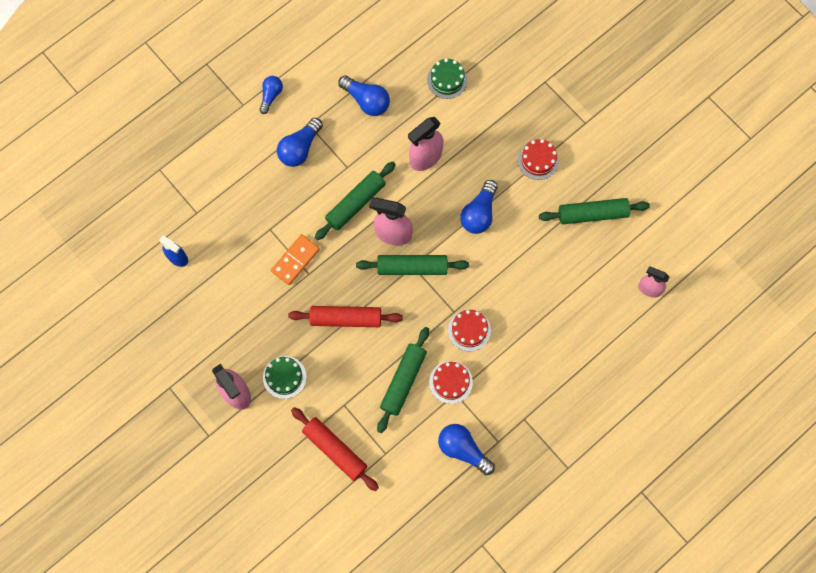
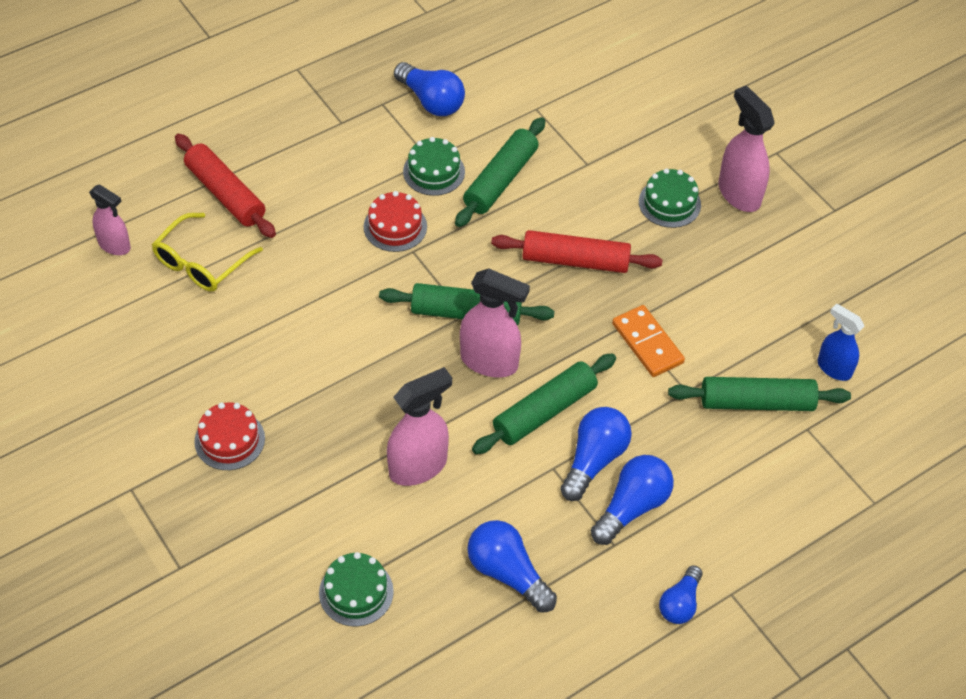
camera: 175 degrees left, 20 degrees down
(295, 260) = (647, 343): orange domino -> orange domino turned 75 degrees counterclockwise
(335, 450) = (604, 119): red rolling pin -> red rolling pin (225, 194)
(450, 382) = (434, 172): red cake -> green cake
(479, 213) = (346, 374): blue light bulb -> blue light bulb (594, 460)
(589, 283) = (201, 263): none -> yellow glasses
(592, 214) = (165, 351): green rolling pin -> green rolling pin (756, 402)

